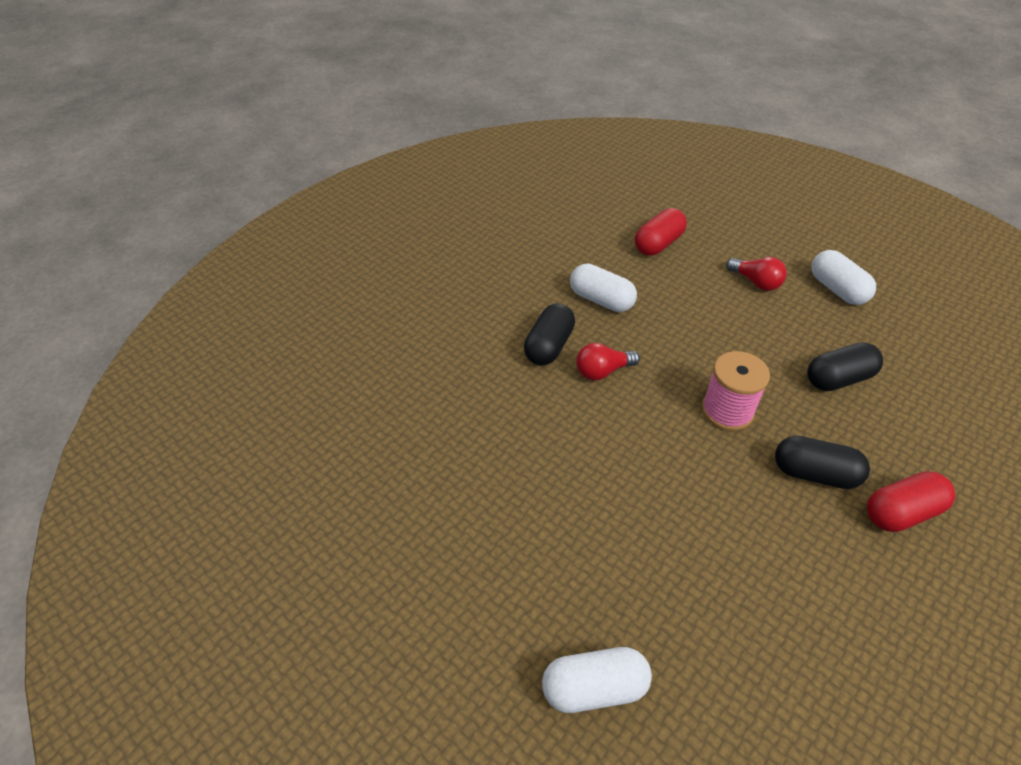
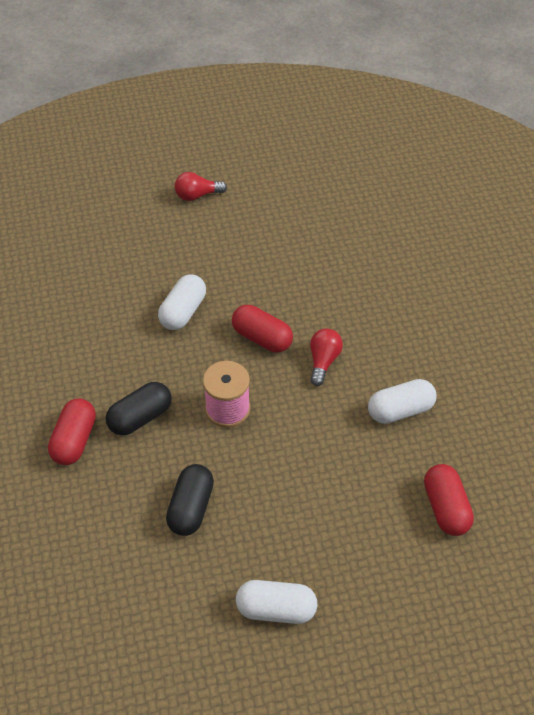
camera: 125 degrees right, 5 degrees up
(549, 346) = (373, 345): black capsule -> none
(594, 688) = (133, 231): white capsule -> white capsule (183, 311)
(623, 432) = (262, 338): none -> red capsule
(756, 282) = (336, 546): red light bulb -> red light bulb (197, 195)

